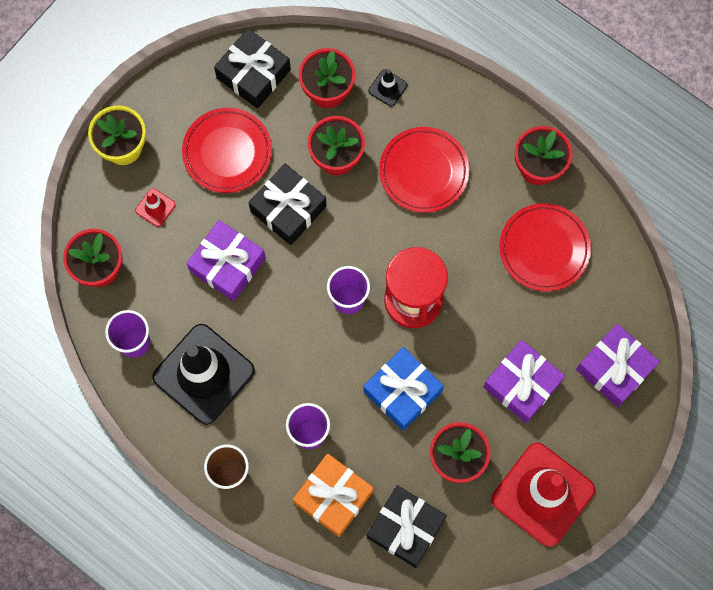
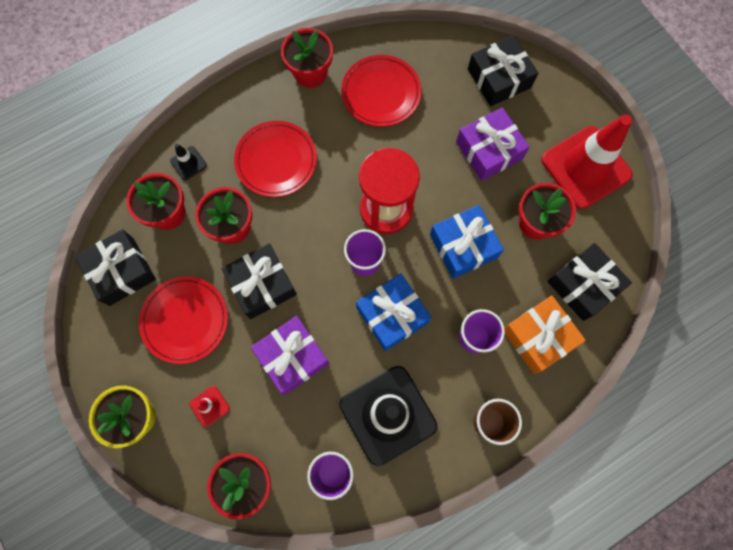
camera: 70 degrees left, 0 degrees up
(303, 344) = (392, 315): none -> blue gift
(614, 368) = (499, 78): purple gift -> black gift

